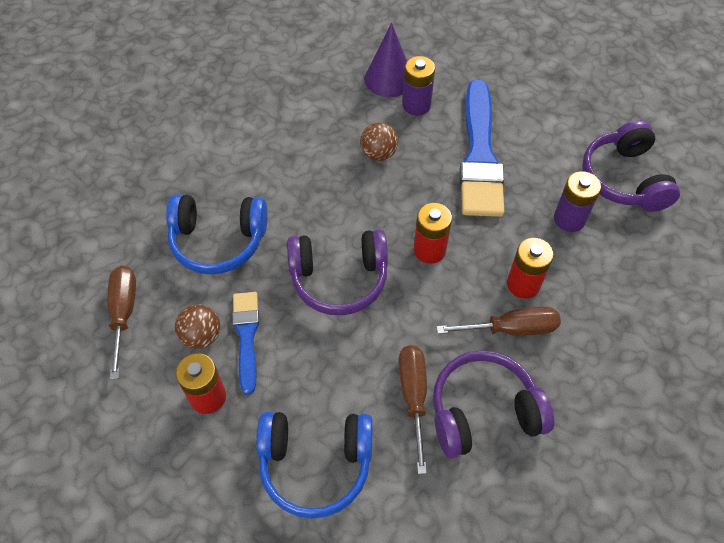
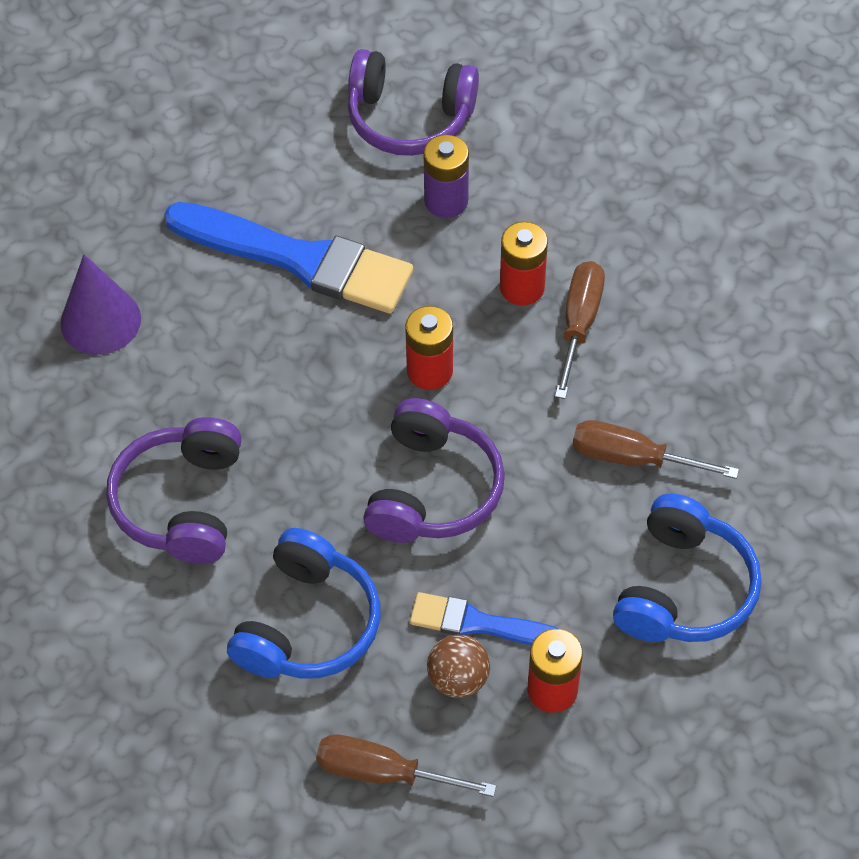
camera: 70 degrees left, 0 degrees up
(378, 154) = (240, 379): brown ball -> none
(416, 105) = (170, 303): purple battery -> none
(483, 411) = (676, 392): purple headphones -> purple headphones (181, 502)

